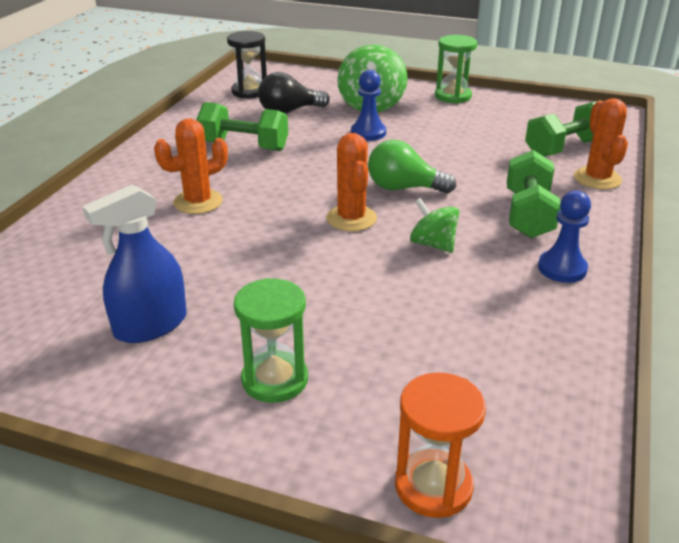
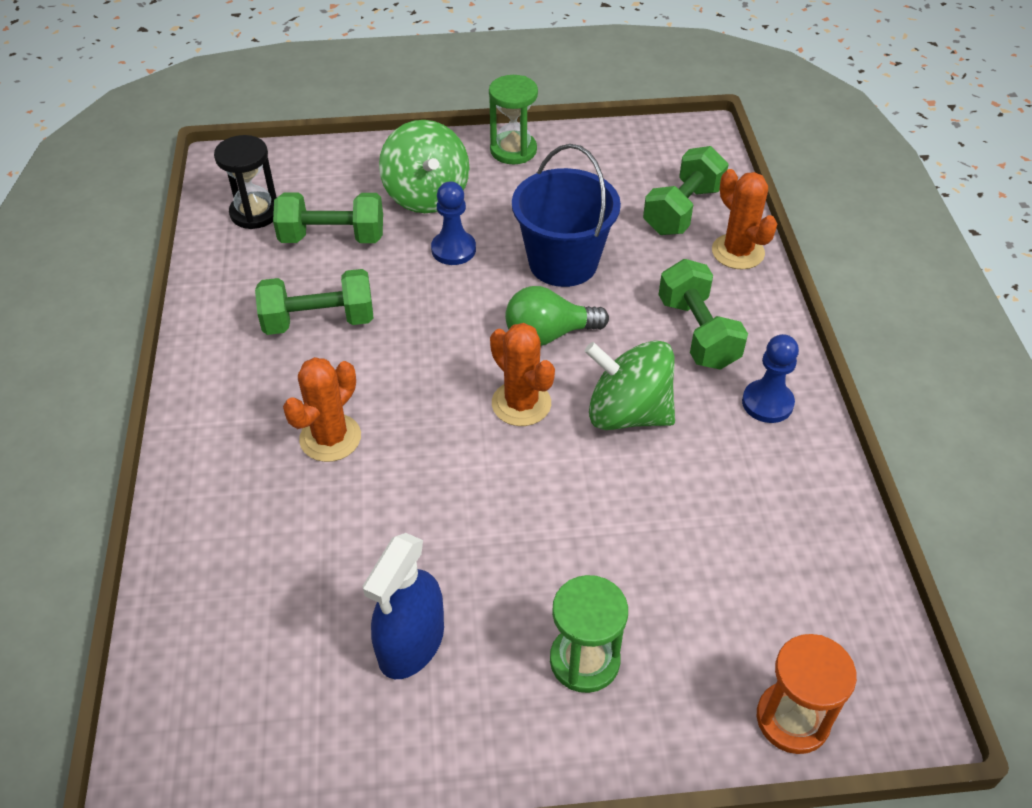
camera: 25 degrees left, 15 degrees up
(289, 111) = (332, 238): black light bulb -> green dumbbell
(433, 244) = (628, 413): green spinning top -> green spinning top, size x1.69
(445, 155) = (563, 263): none -> blue bucket

